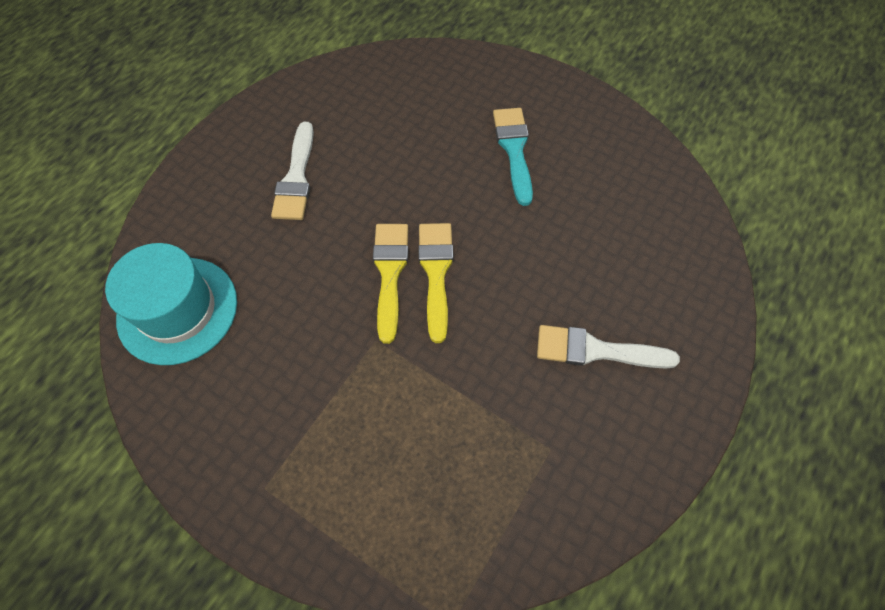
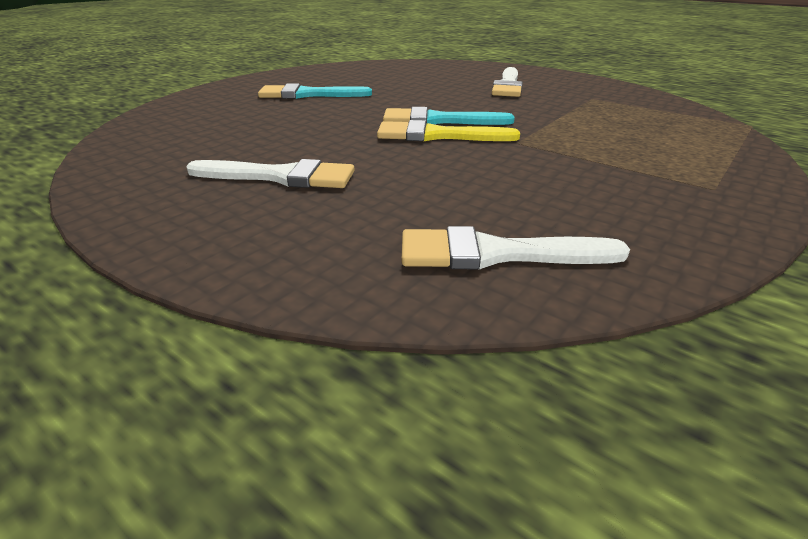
camera: 85 degrees left, 30 degrees down
(177, 310) = (496, 253): turquoise hat -> white brush
(436, 273) = (438, 120): yellow brush -> turquoise brush

